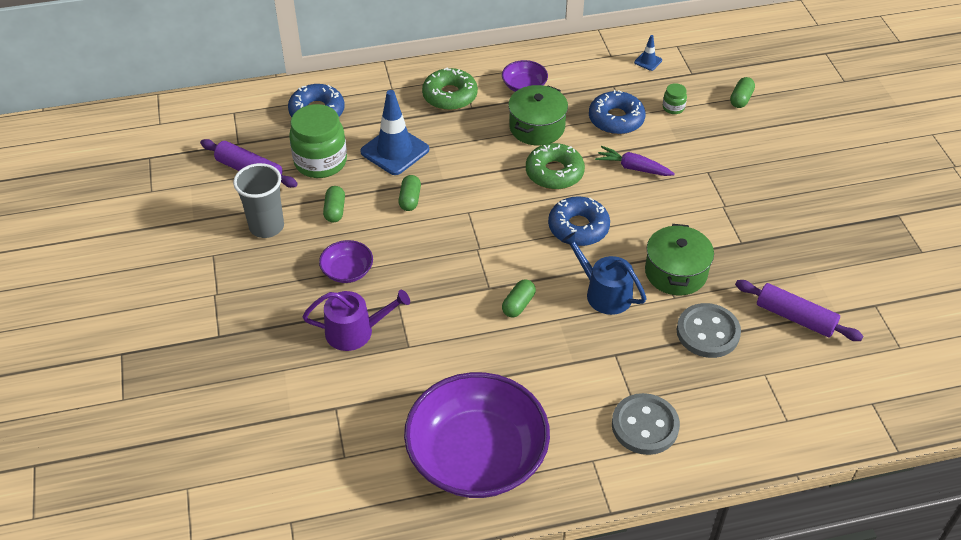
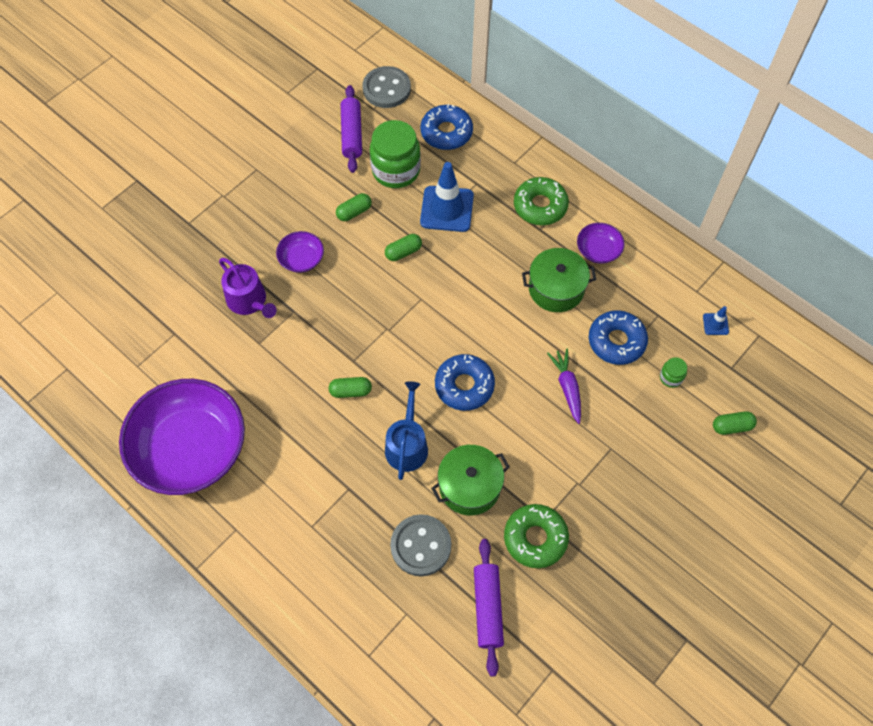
camera: 55 degrees right, 15 degrees up
(266, 227) = (306, 182): grey cup -> none
(554, 173) = (513, 332): green donut -> green donut (535, 538)
(645, 426) = (292, 549): grey button -> grey button (386, 89)

